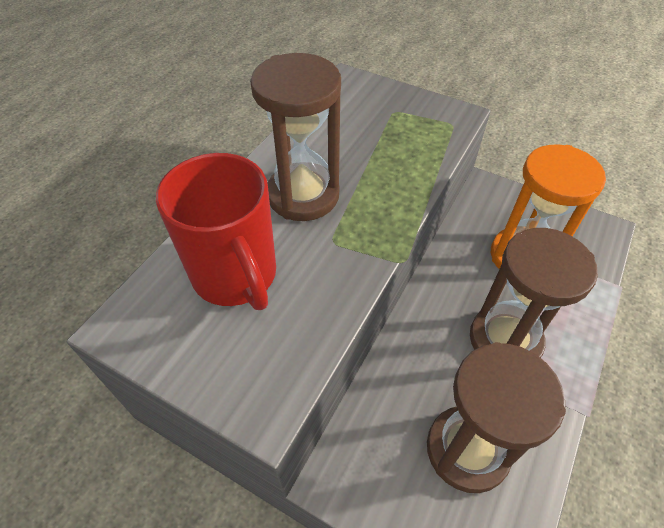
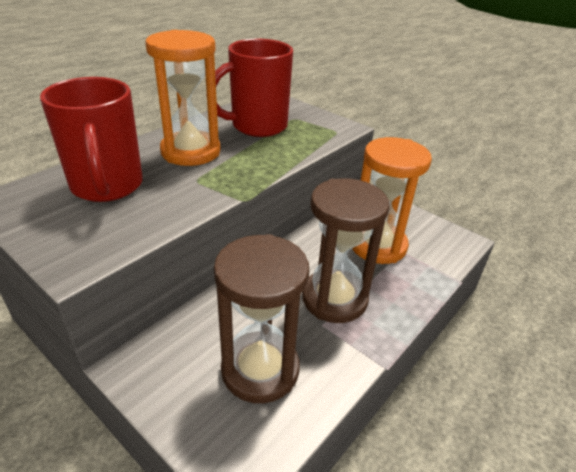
camera: 10 degrees right, 15 degrees down
(303, 195) = (191, 152): brown hourglass -> orange hourglass
(359, 134) = (257, 126): none -> red mug

